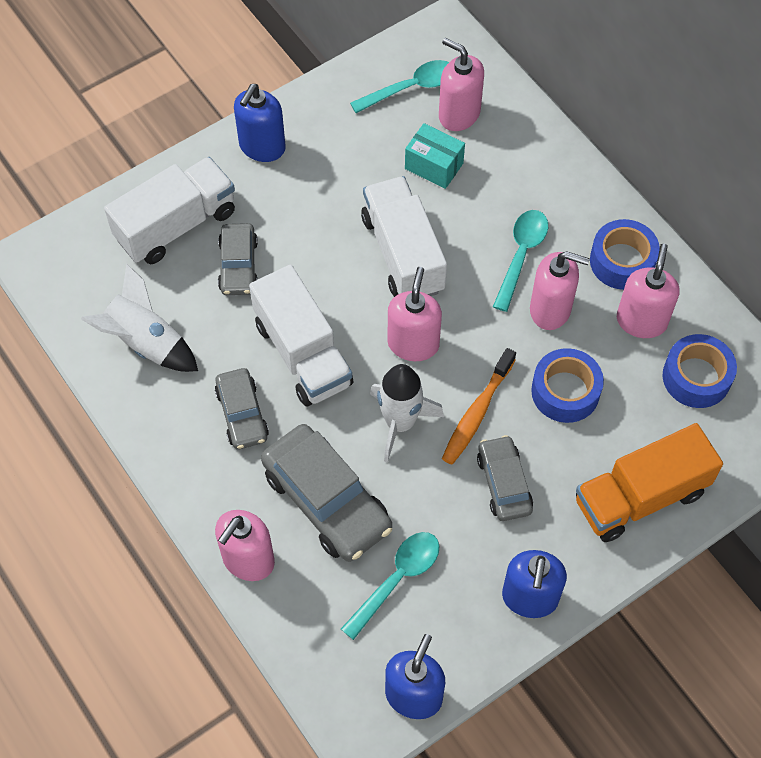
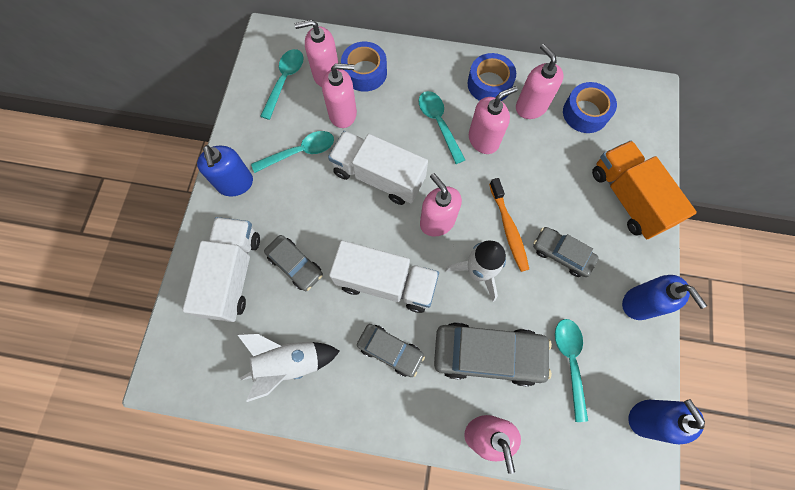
camera: 45 degrees left, 10 degrees up
(352, 168) = (300, 152): none -> turquoise spoon
(434, 166) = (343, 114): turquoise box -> pink soap dispenser
(565, 391) = (537, 176): blue tape -> blue tape (365, 72)
(640, 496) = (628, 198): orange truck -> orange truck turned 135 degrees clockwise

